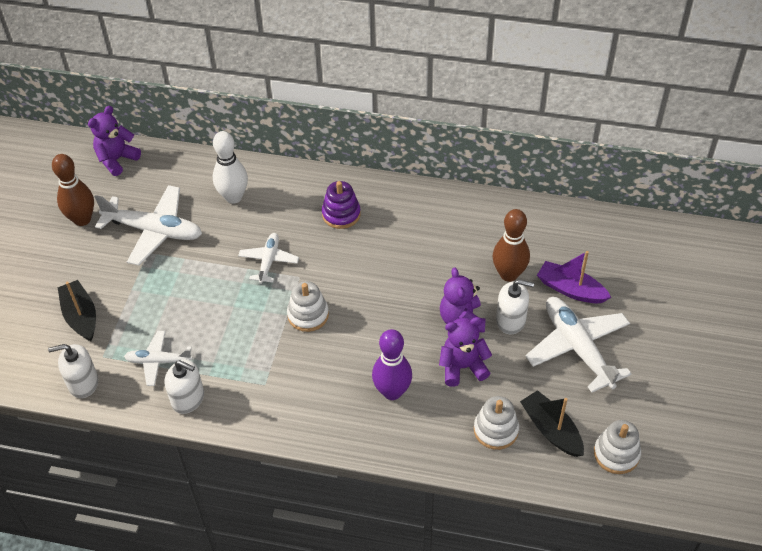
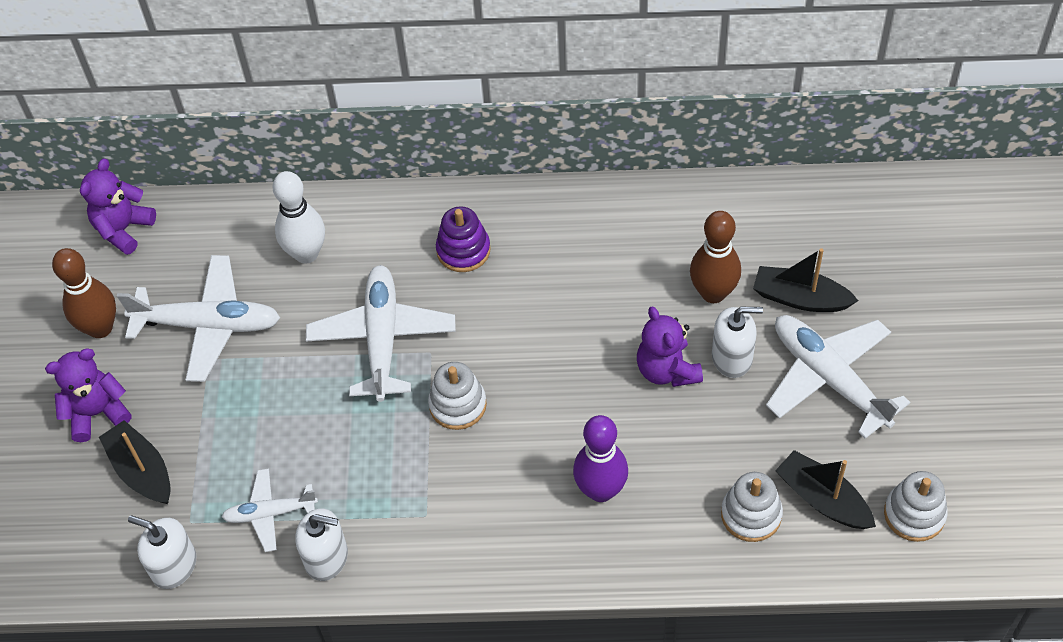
camera: 10 degrees left, 5 degrees up
(83, 383) = (174, 566): white soap dispenser -> white soap dispenser turned 45 degrees clockwise
(269, 261) = (382, 338): white plane -> white plane, size x1.75
(462, 367) = (685, 436): purple teddy bear -> purple teddy bear (97, 413)
(570, 289) = (800, 298): purple boat -> black boat

